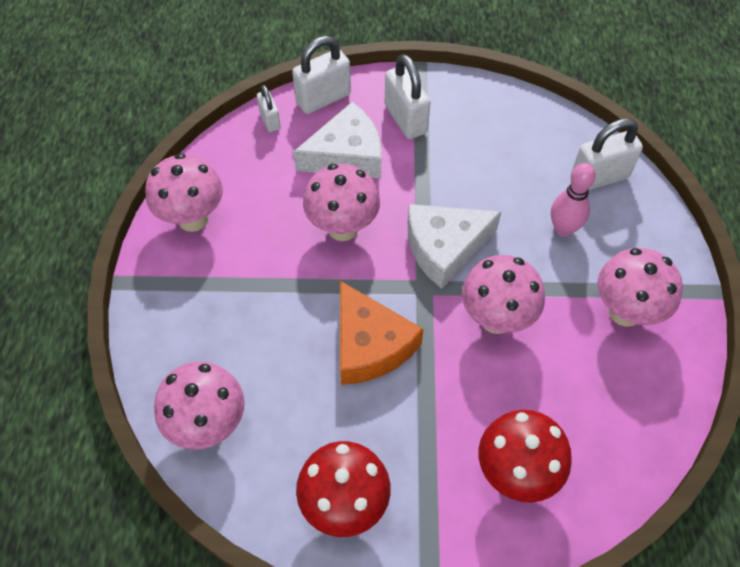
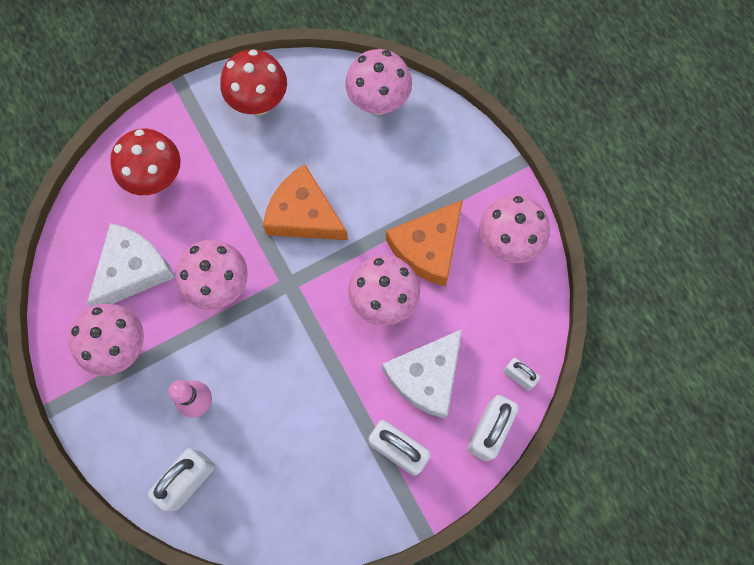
camera: 150 degrees right, 15 degrees up
(269, 251) = (428, 248): none -> orange cheese
(444, 247) = (291, 328): white cheese -> white cheese (133, 270)

